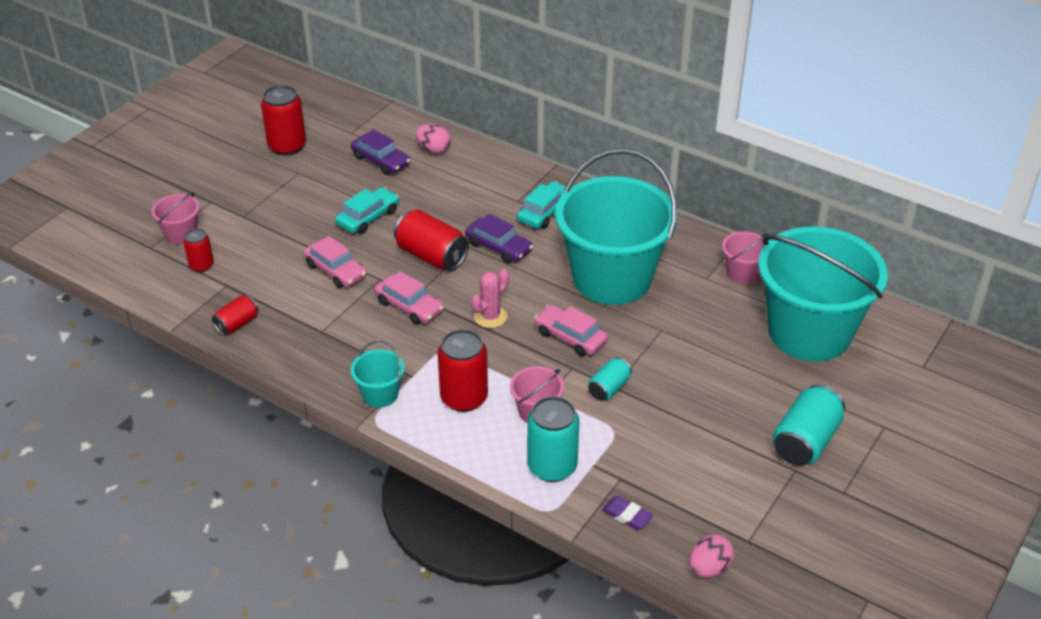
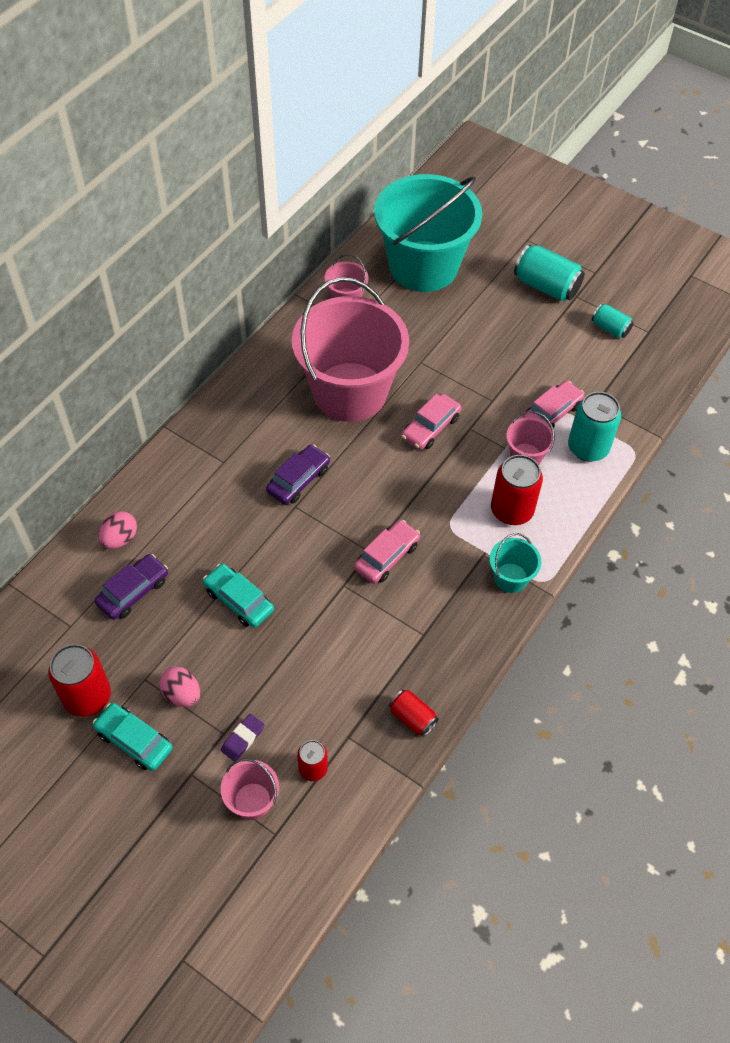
camera: 90 degrees left, 15 degrees up
(335, 270) = (328, 627): pink car -> pink car (552, 413)
(431, 256) = (309, 538): red can -> none
(490, 317) = (402, 488): pink cactus -> none
(545, 212) = (245, 439): turquoise car -> turquoise car (134, 740)
(609, 388) = (494, 404): turquoise can -> turquoise can (610, 328)
(612, 278) = (350, 392): turquoise bucket -> pink bucket
(627, 515) = (633, 402): purple eraser -> purple eraser (243, 739)
(709, 568) = (677, 357): pink egg -> pink egg (182, 694)

